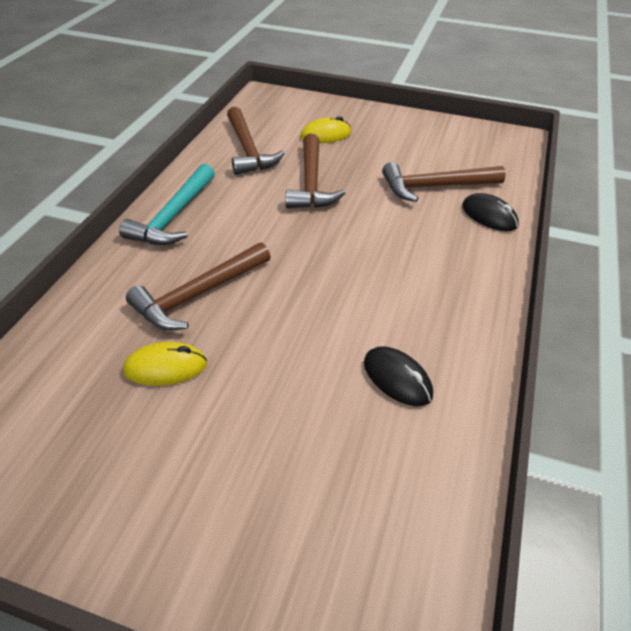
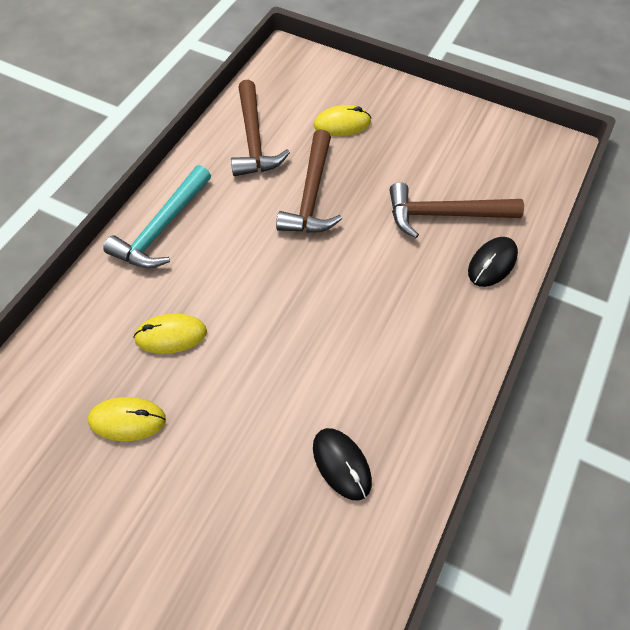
camera: 10 degrees right, 15 degrees up
(198, 295) = (171, 335): brown hammer -> yellow mouse
(489, 216) = (492, 263): black mouse -> black mouse turned 75 degrees clockwise

